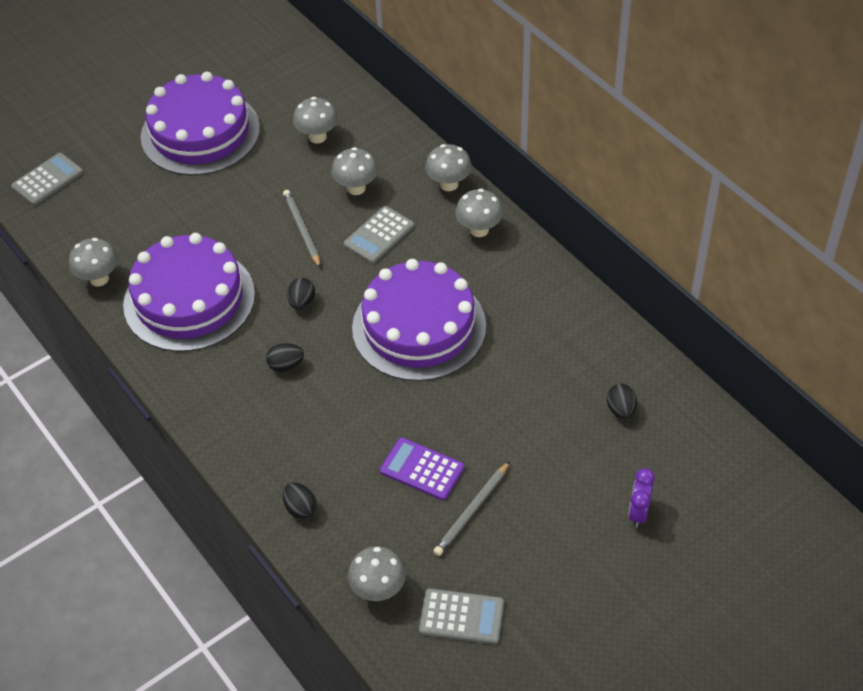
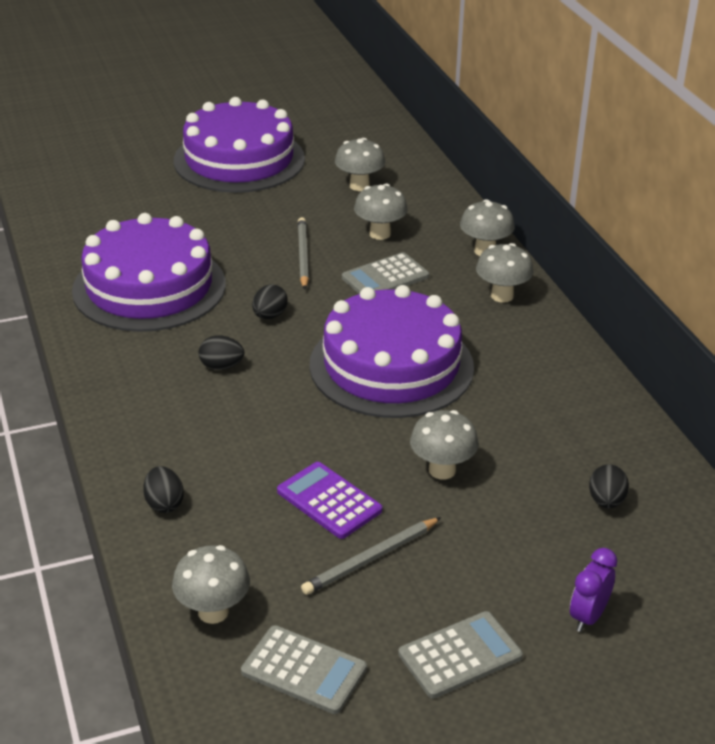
camera: 15 degrees right, 15 degrees down
(47, 180) = (65, 165): grey calculator -> grey calculator (460, 655)
(99, 279) = (66, 251): grey mushroom -> grey mushroom (442, 470)

